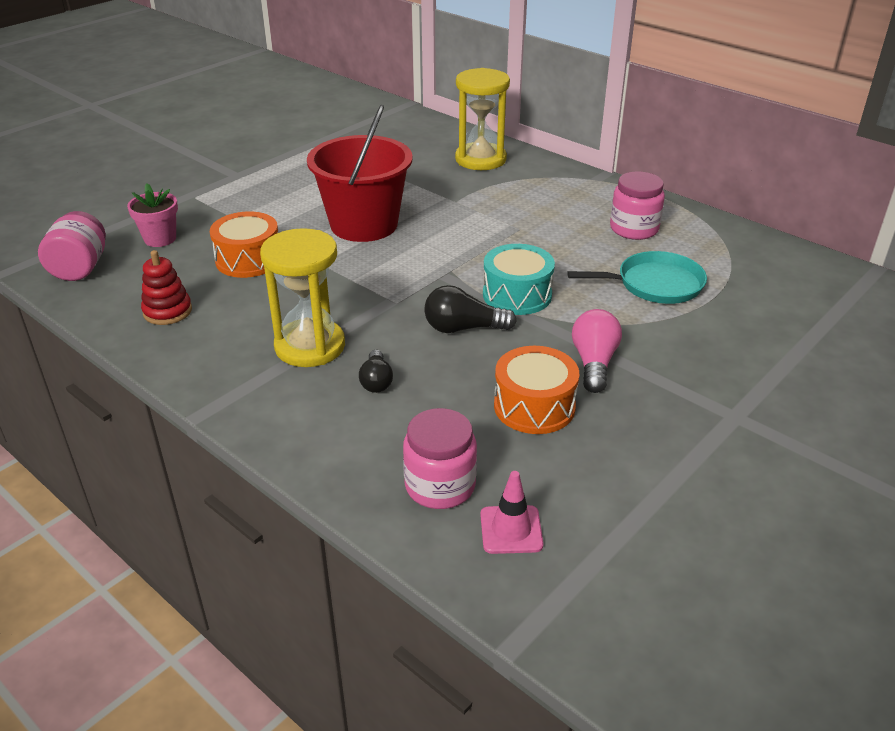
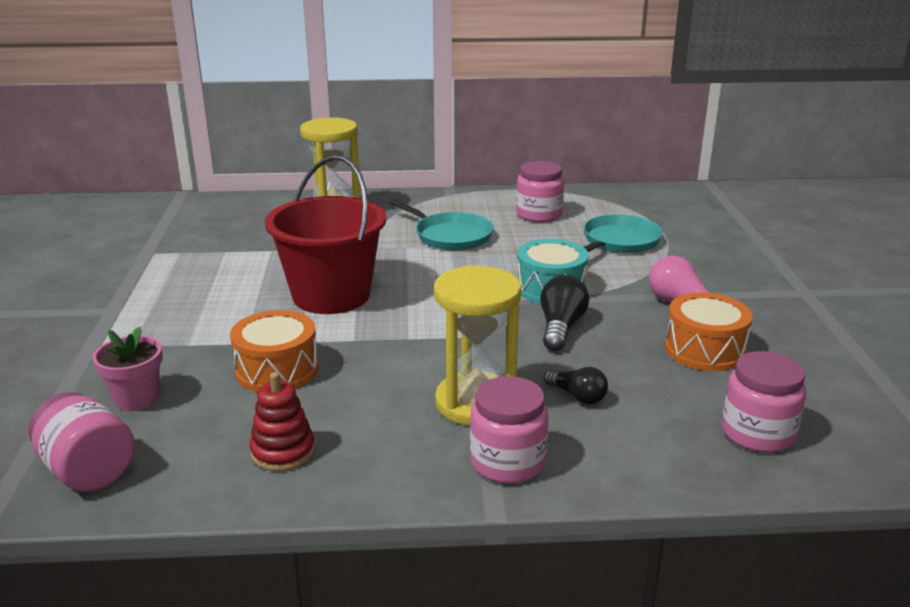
camera: 45 degrees left, 10 degrees down
(256, 393) = (507, 462): none -> pink jar
(463, 328) = (561, 328): black light bulb -> black light bulb turned 150 degrees clockwise
(511, 530) = (845, 429): pink traffic cone -> none
(526, 216) = (450, 236): none -> turquoise pan

